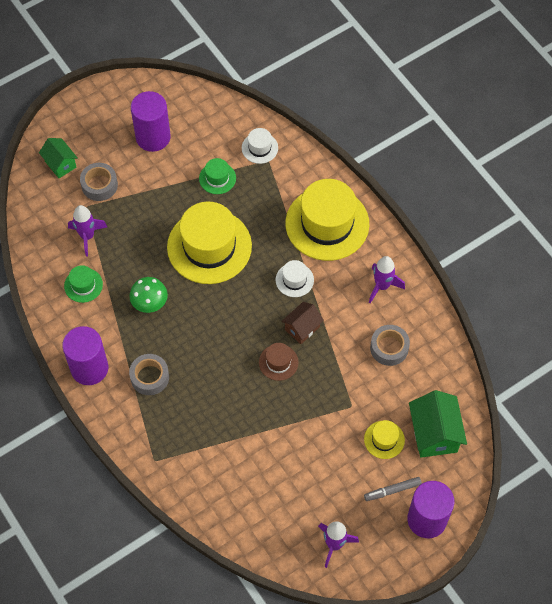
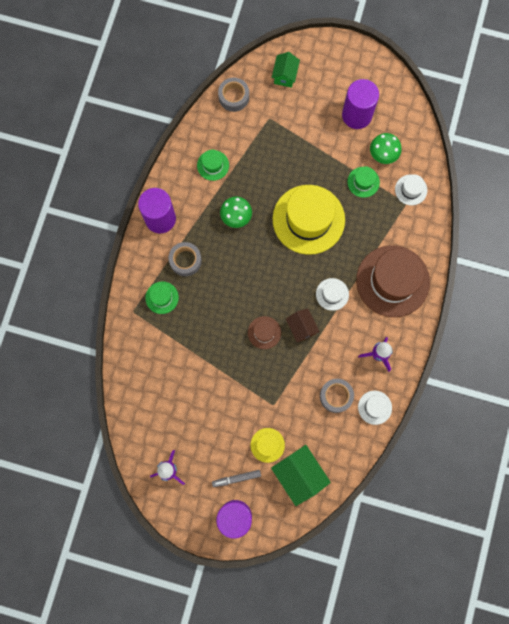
camera: 50 degrees right, 15 degrees up
(87, 236) = (248, 138): purple rocket -> none
(99, 185) = (291, 113): grey tape -> grey tape (233, 97)
(165, 424) = (162, 297): none -> green hat
(208, 144) = (383, 154): none -> green mushroom
(302, 328) = (301, 328): brown house -> brown house turned 60 degrees clockwise
(327, 223) = (392, 281): yellow hat -> brown hat
(392, 490) = (236, 478): grey marker -> grey marker turned 45 degrees counterclockwise
(426, 324) = (375, 407): none -> white hat
(434, 434) = (299, 475): green house -> green house turned 75 degrees counterclockwise

